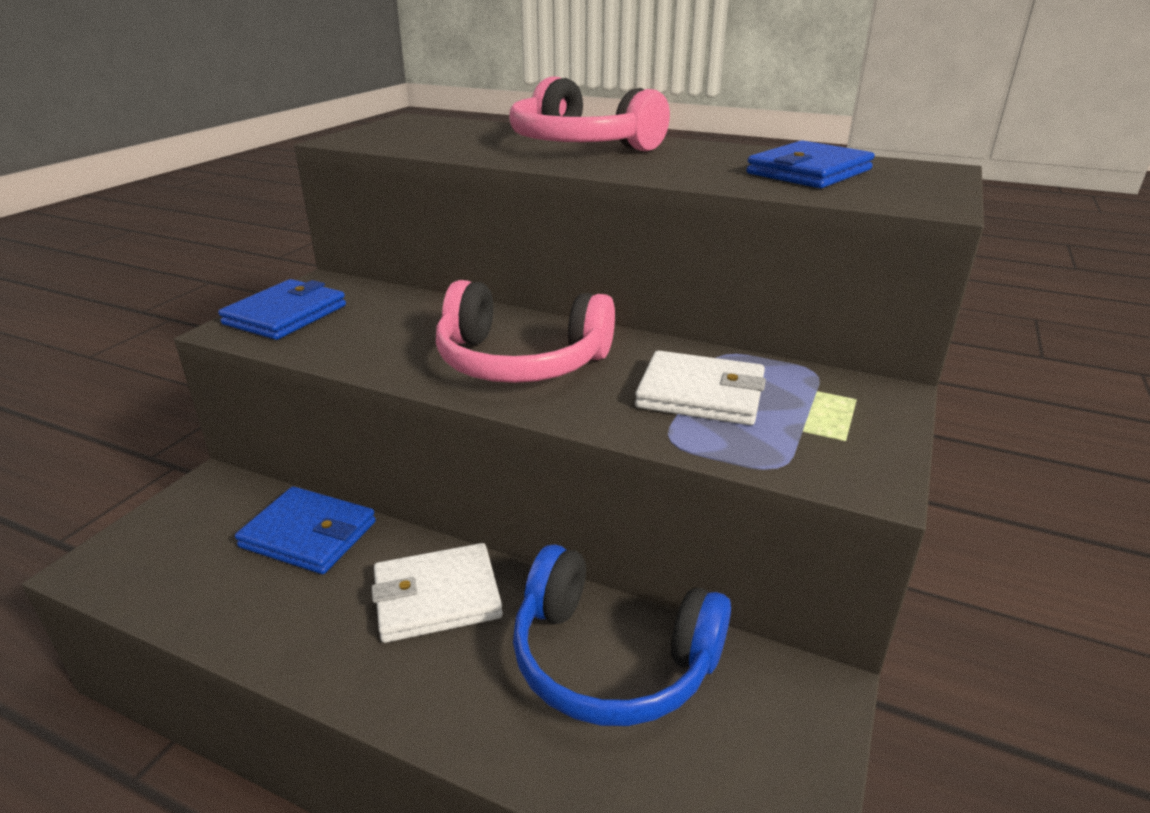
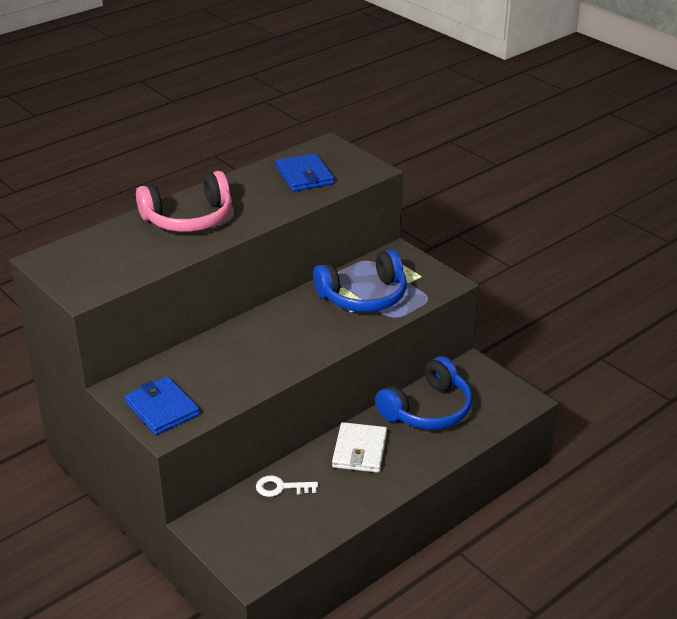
camera: 65 degrees left, 5 degrees up
(309, 534) = (281, 487): blue wallet -> white key
(520, 362) = (294, 337): pink headphones -> none
(700, 394) = (364, 296): white wallet -> blue headphones

